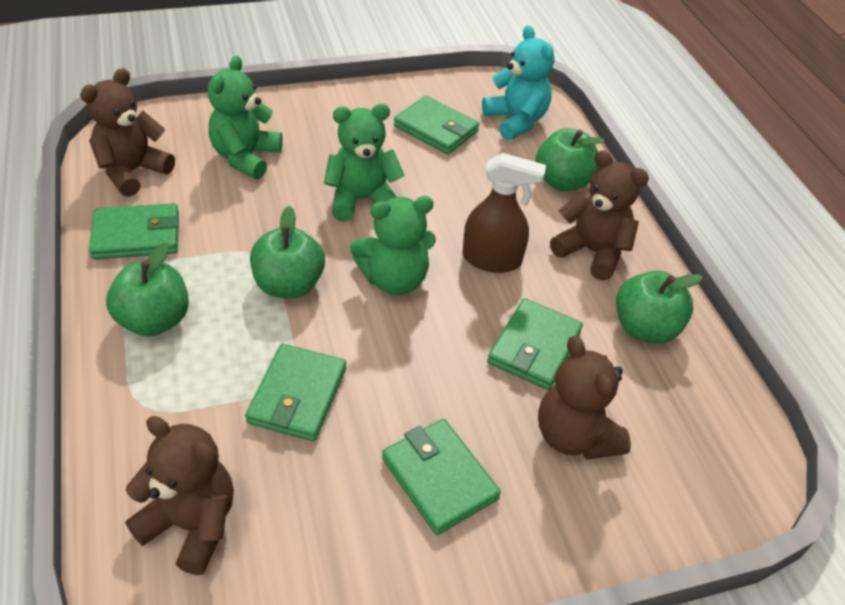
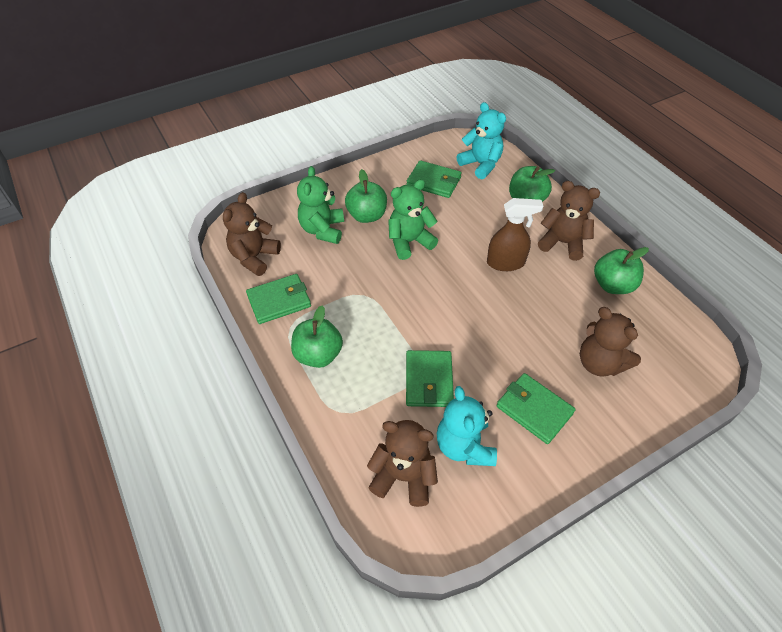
camera: 10 degrees left, 5 degrees up
(288, 285) = (390, 310): green apple -> green apple (367, 216)
(305, 504) = (464, 446): none -> turquoise teddy bear
(394, 279) = (453, 290): green teddy bear -> none
(534, 347) = (554, 313): green wallet -> none

